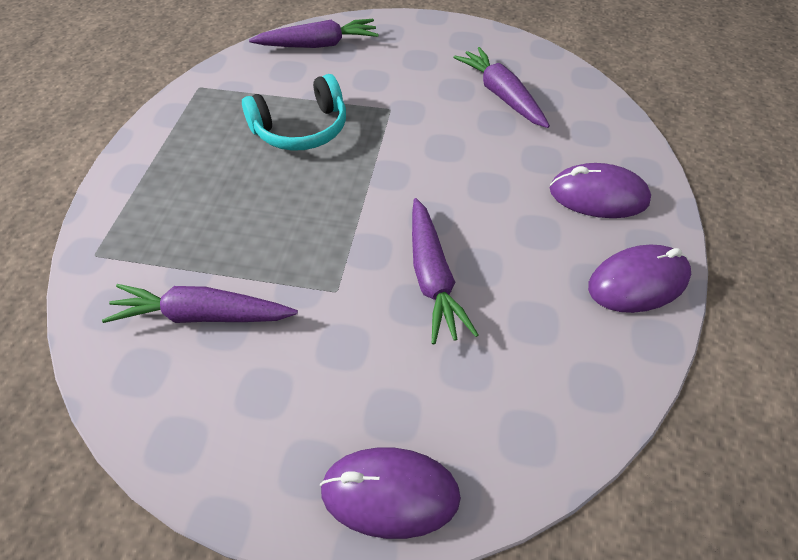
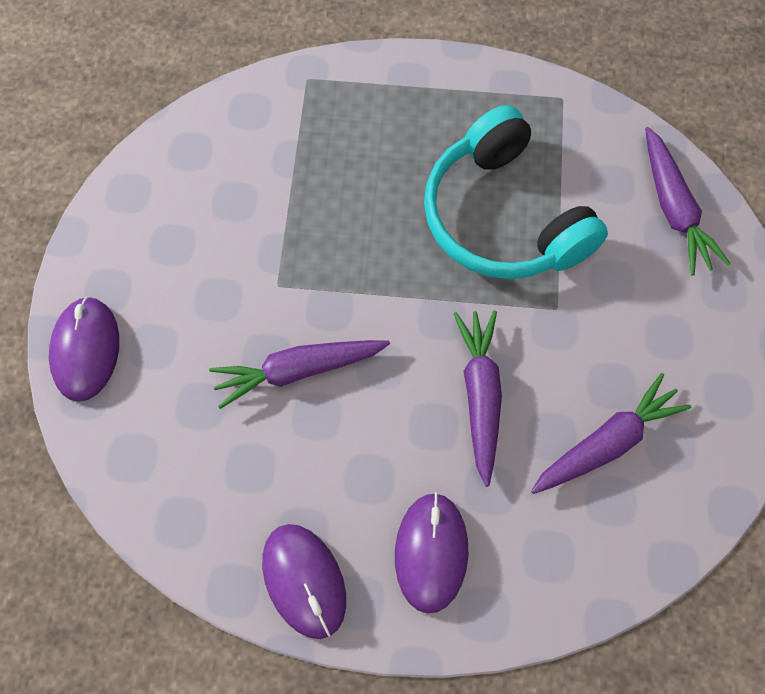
camera: 85 degrees right, 15 degrees up
(203, 315) = (245, 181): purple carrot -> purple carrot (480, 396)
(301, 129) = (504, 217): turquoise headphones -> turquoise headphones, size x1.50

